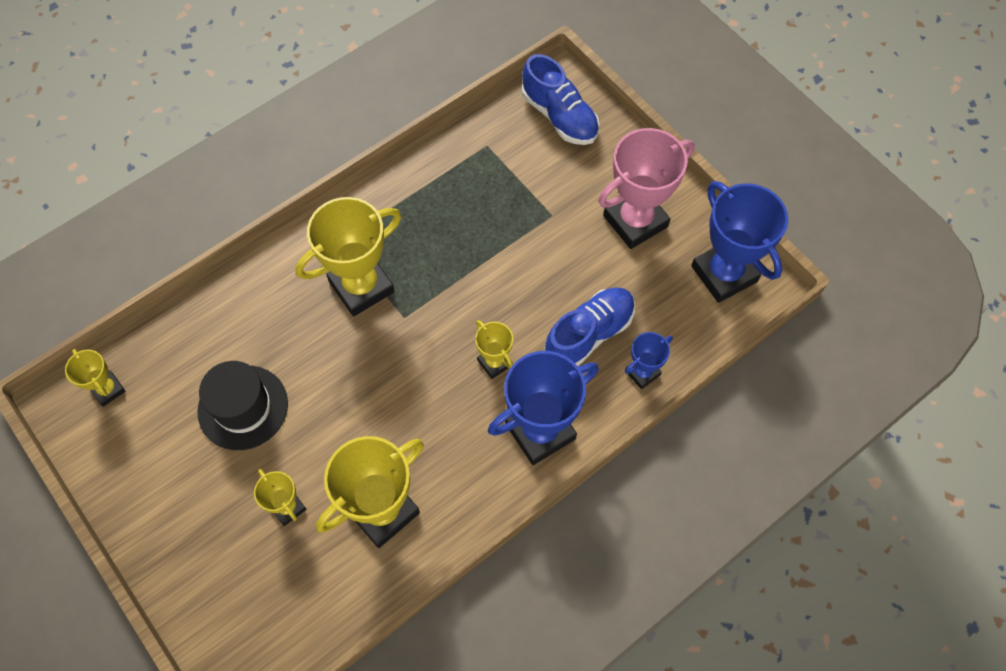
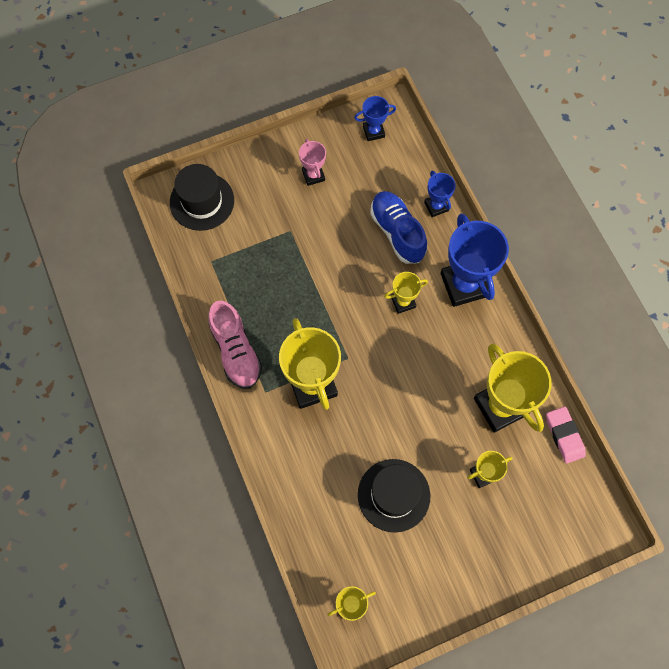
camera: 75 degrees left, 5 degrees up
(360, 602) = (564, 436): none -> pink eraser
(383, 199) = (236, 351): none -> pink shoe
(559, 116) = (202, 201): blue shoe -> black hat
(635, 221) = (313, 175): pink trophy -> pink trophy, size x0.51
(724, 274) = (373, 132): blue trophy -> blue trophy, size x0.51

